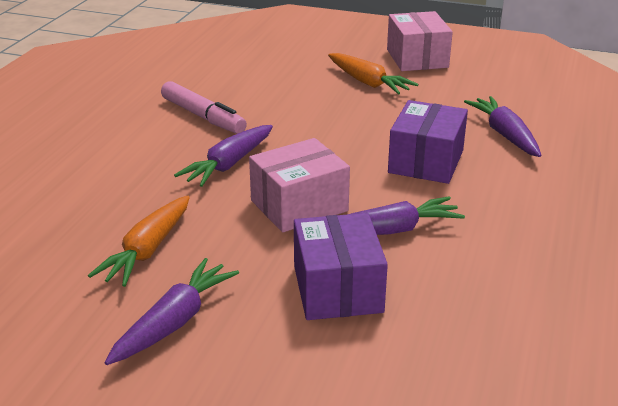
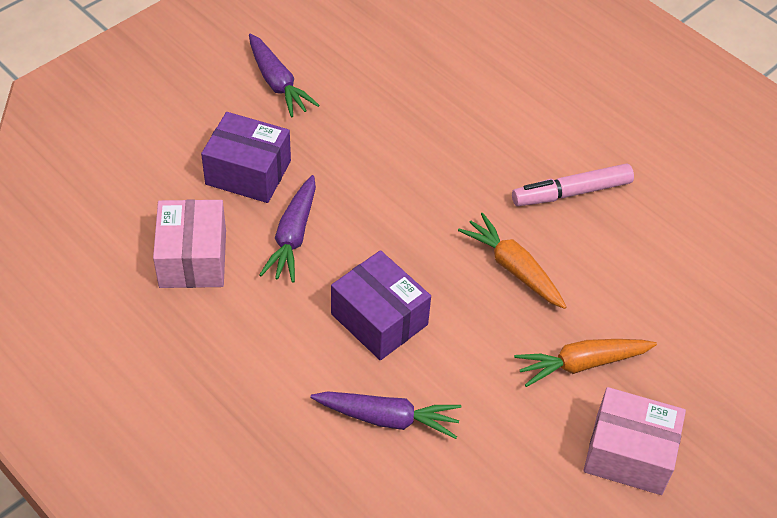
camera: 115 degrees right, 20 degrees up
(148, 250) = (367, 93): orange carrot -> orange carrot (513, 268)
(229, 164) = (464, 178): purple carrot -> none
(299, 205) = (367, 197): pink box -> pink box (193, 258)

